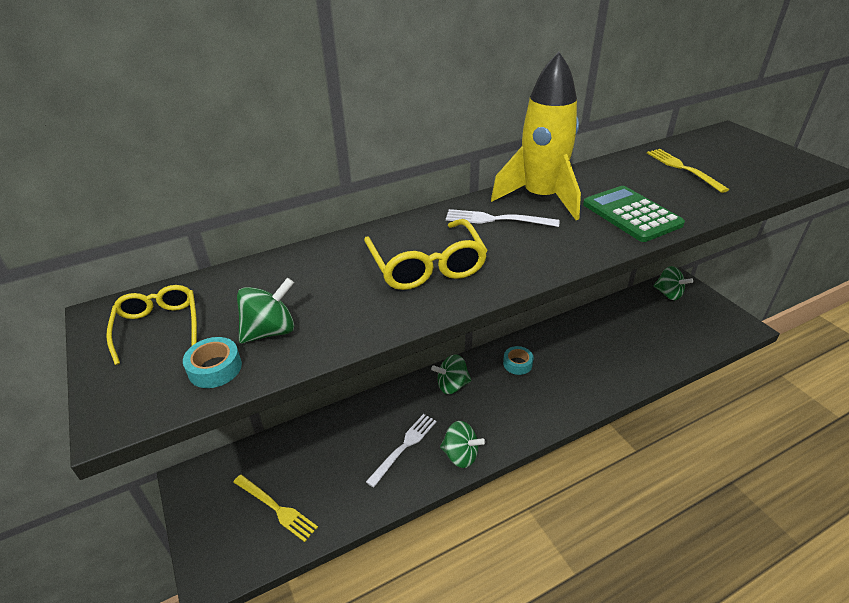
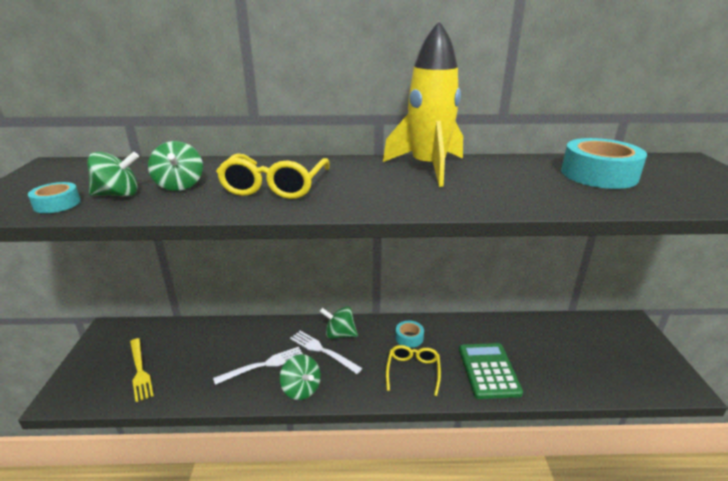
camera: 25 degrees right, 10 degrees down
(158, 327) = (64, 176): yellow glasses -> yellow glasses (413, 371)
(496, 219) = (370, 172): white fork -> white fork (322, 351)
(631, 214) = (498, 193): green calculator -> green calculator (488, 371)
(668, 294) = (610, 329): green spinning top -> green spinning top (180, 185)
(683, 168) = (599, 174): yellow fork -> turquoise tape

